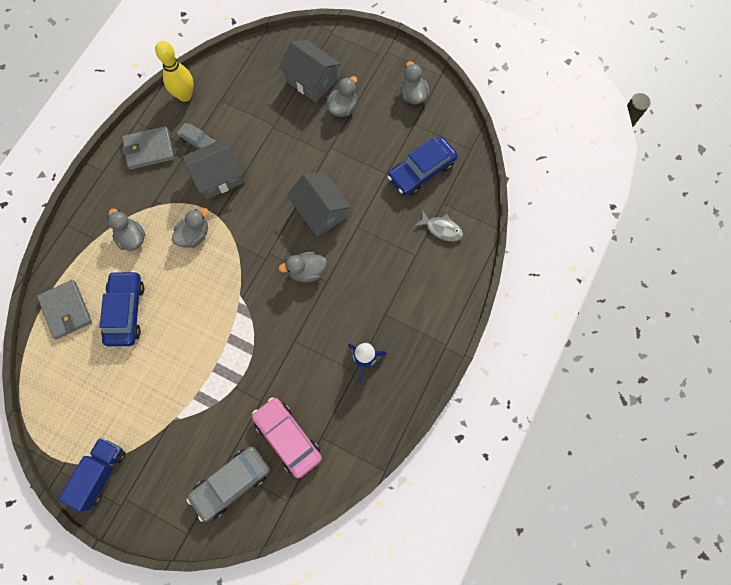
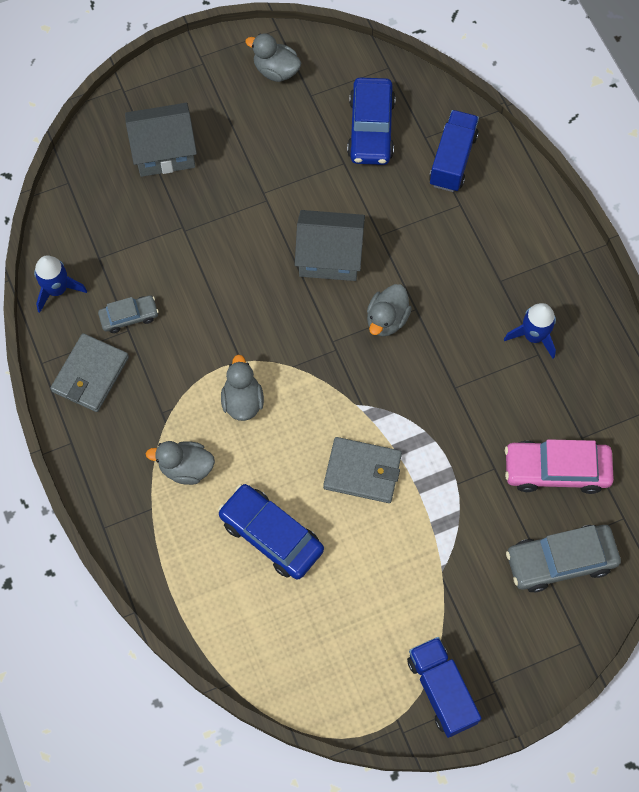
camera: 50 degrees left, 5 degrees down
(66, 310) = (213, 598): grey wallet -> grey wallet (362, 471)
(185, 95) = (57, 290): yellow bowling pin -> blue rocket
(218, 177) = (193, 327): grey house -> none
(231, 483) = (560, 561): grey car -> grey car turned 75 degrees clockwise
(343, 107) = (226, 146): grey duck -> none
(441, 229) = (452, 160): grey fish -> blue truck

